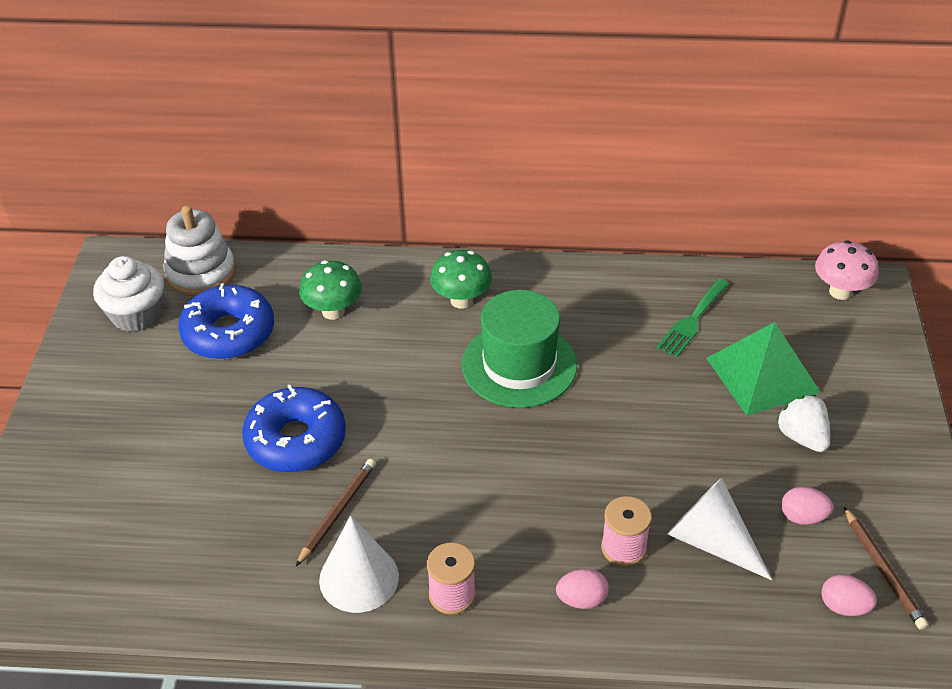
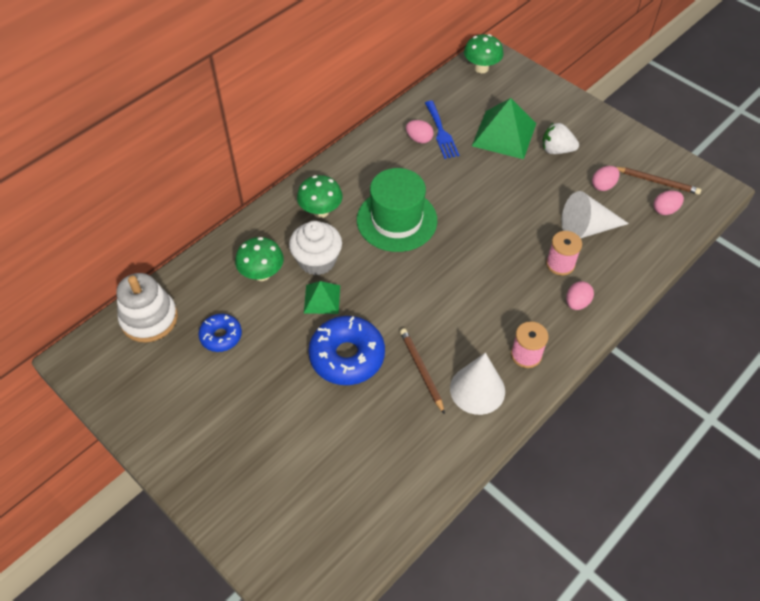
camera: 50 degrees left, 10 degrees up
(136, 315) = (147, 376): white cupcake -> white cupcake (317, 260)
(228, 333) = (221, 336): blue donut -> blue donut, size x0.57
(348, 374) = (322, 299): none -> green pyramid
(658, 309) = (419, 139): none -> pink egg
(692, 321) = (441, 132): green fork -> blue fork
(840, 292) = (481, 68): pink mushroom -> green mushroom

